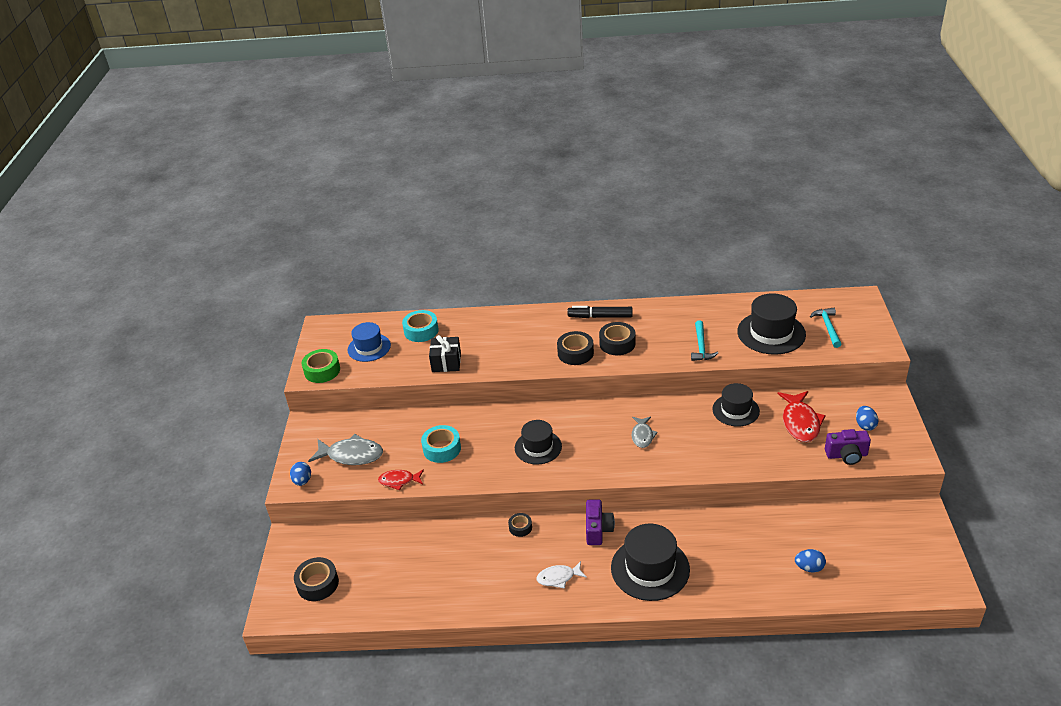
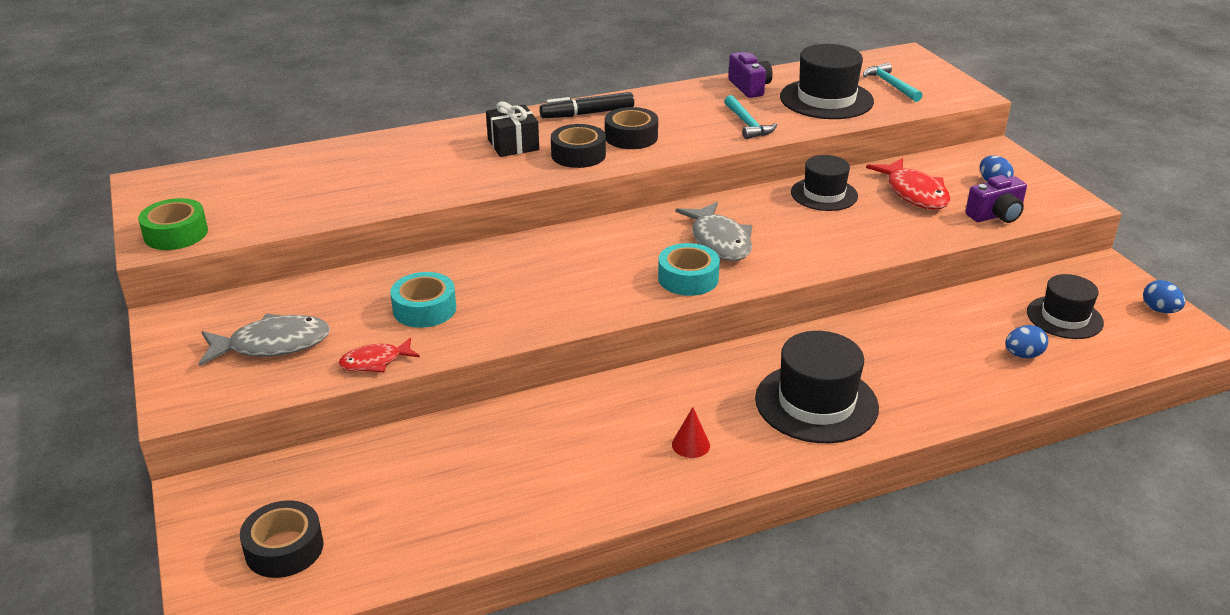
camera: 25 degrees left, 5 degrees down
(302, 481) = (198, 395): blue egg -> blue egg (1159, 310)
(369, 347) = (245, 195): blue hat -> none
(421, 331) = (322, 164): turquoise tape -> turquoise tape (688, 278)
(446, 362) = (385, 193): black gift -> black gift (513, 144)
(520, 527) = (592, 395): black tape -> none
(538, 447) = (576, 280): black hat -> black hat (1064, 317)
(558, 578) = (690, 445): white fish -> red cone
(598, 530) = (711, 373): purple camera -> purple camera (749, 87)
(642, 435) = (719, 241): grey fish -> grey fish, size x1.65

